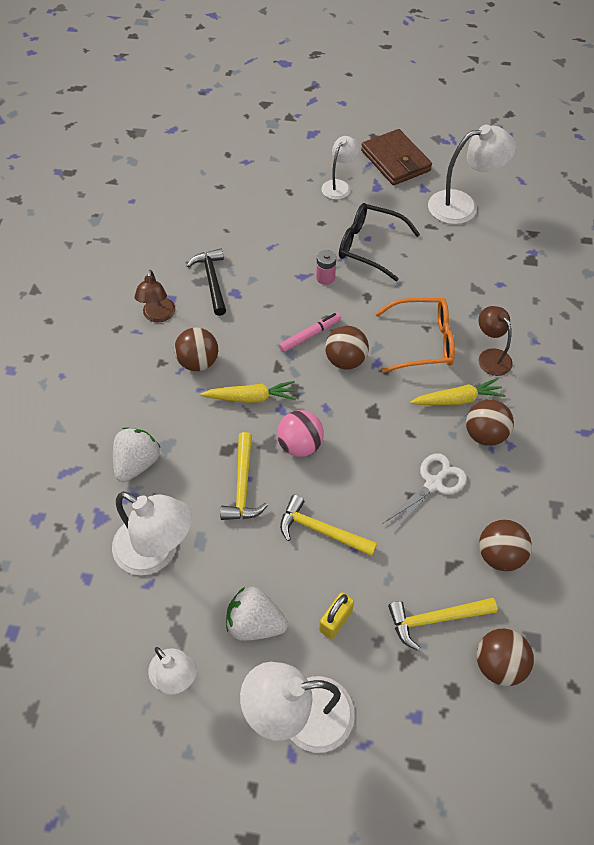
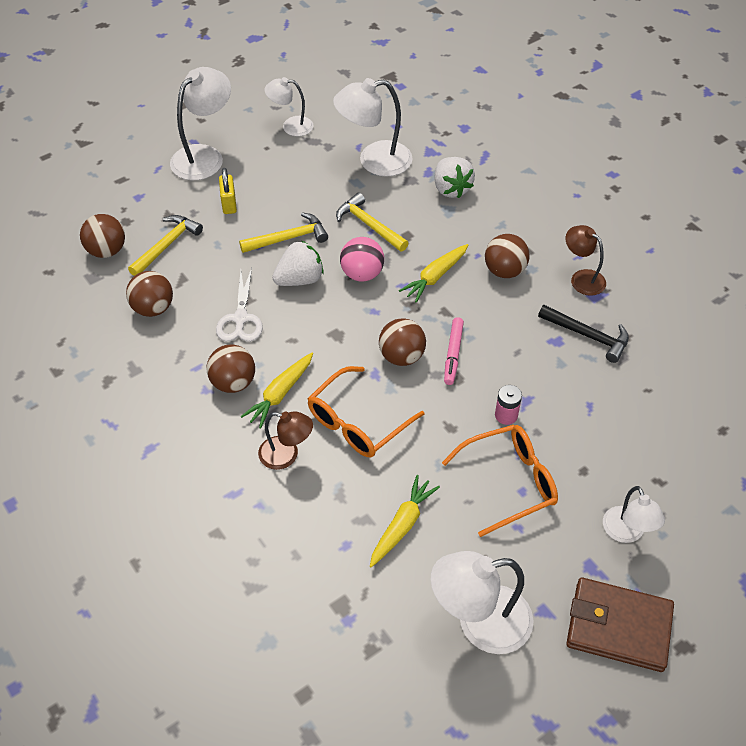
camera: 135 degrees right, 5 degrees down
(255, 623) = (275, 172): white strawberry -> white strawberry (300, 279)
(369, 246) = (509, 482): black glasses -> orange glasses
(456, 270) = (402, 525): none -> yellow carrot
(462, 205) = (479, 623): white lamp -> white lamp turned 45 degrees clockwise

